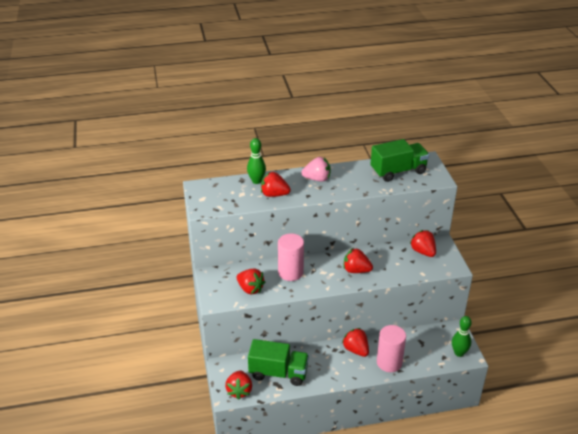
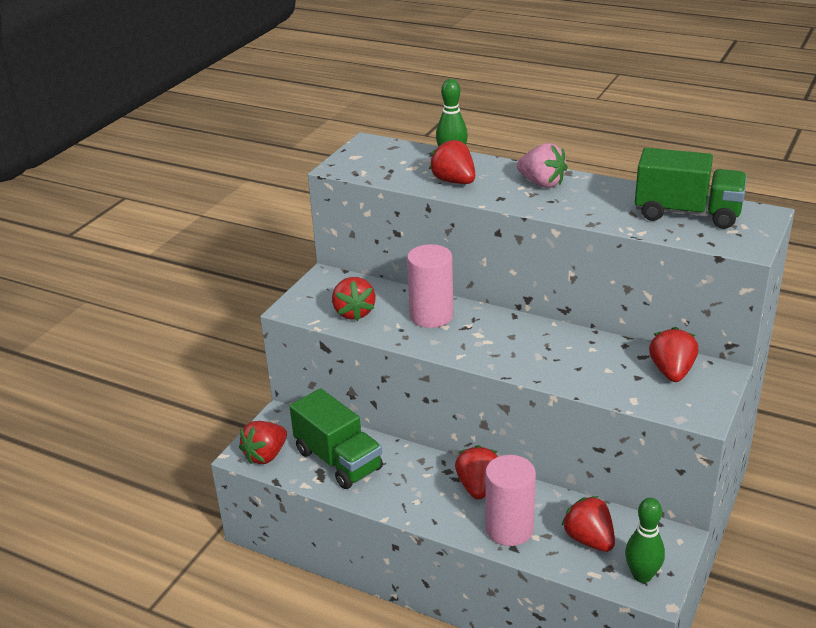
camera: 40 degrees right, 5 degrees down
(356, 270) = (530, 352): red strawberry -> red strawberry (589, 539)

